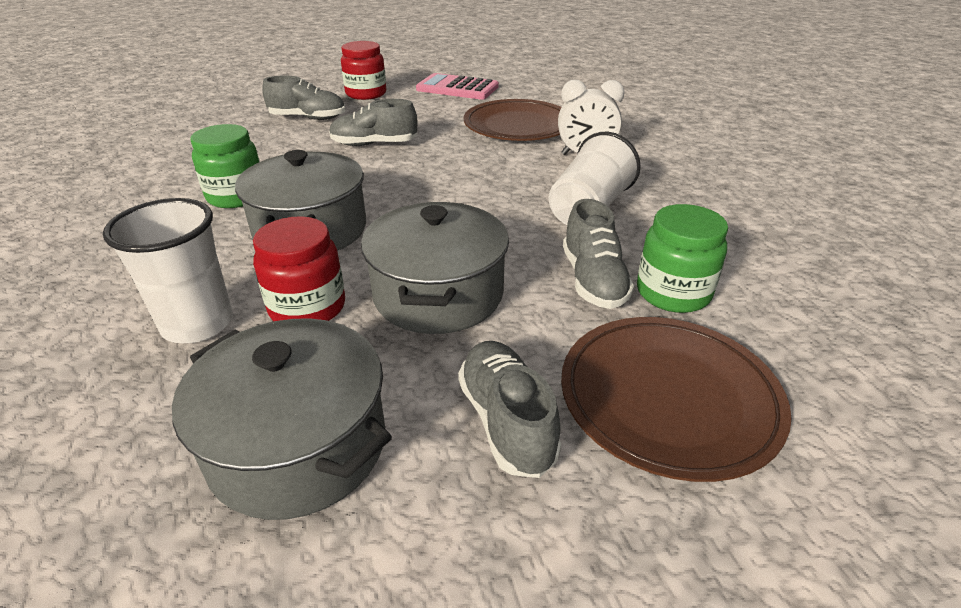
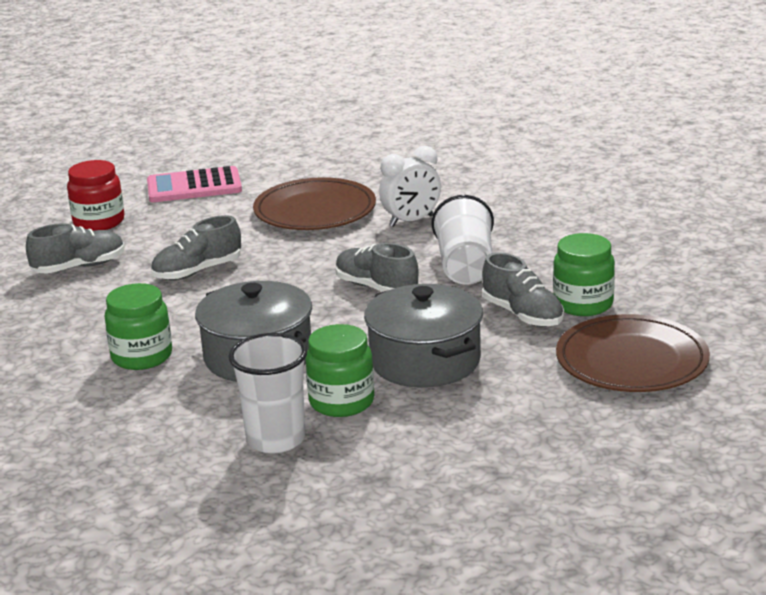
camera: 30 degrees left, 10 degrees down
(298, 445) = (447, 461): grey pot -> none
(307, 307) = (341, 402): red jar -> green jar
(506, 421) = (553, 405): grey shoe -> grey shoe (376, 288)

